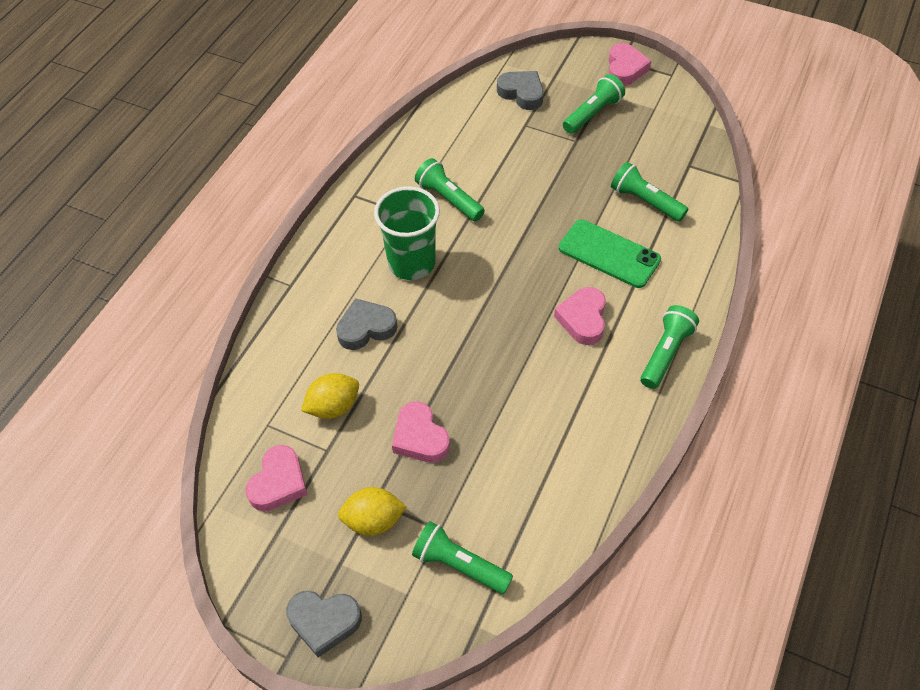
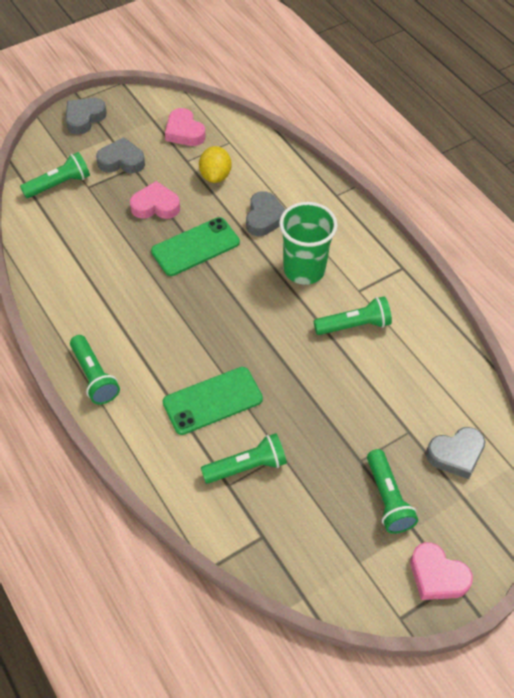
camera: 120 degrees right, 0 degrees up
(373, 520) = (121, 161): yellow lemon -> grey heart
(450, 365) = (195, 247): none -> green phone
(583, 319) = (167, 344): pink heart -> none

